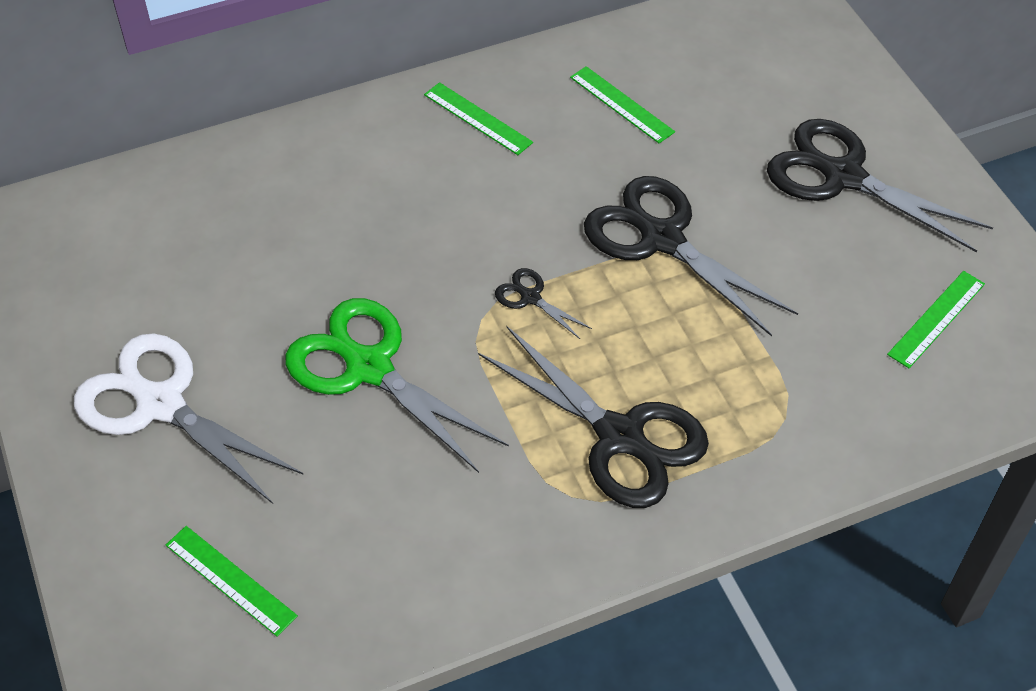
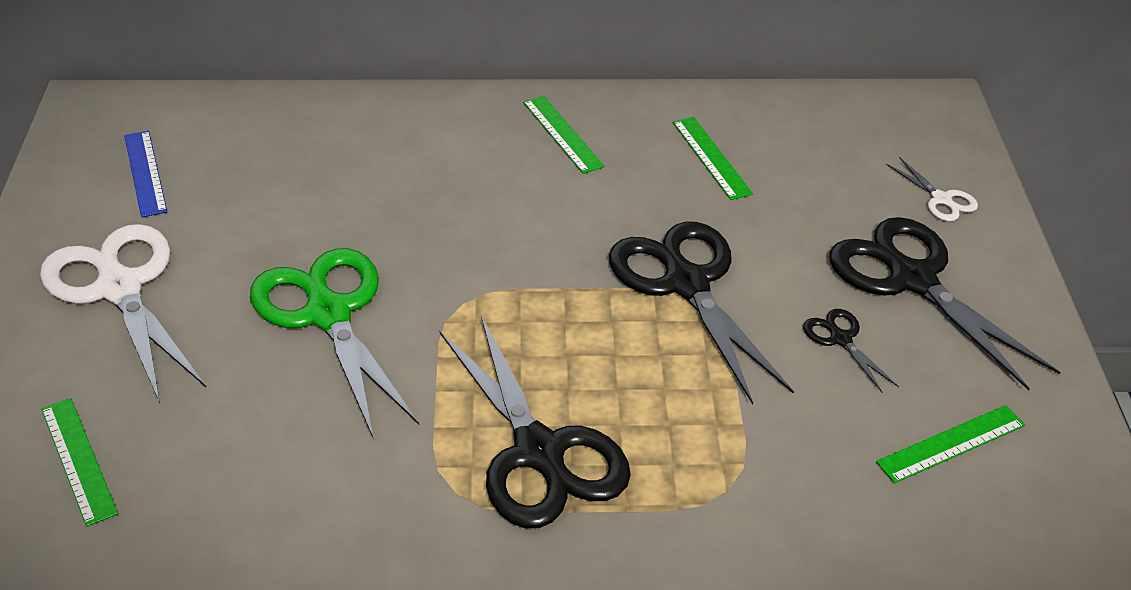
camera: 20 degrees right, 10 degrees down
(107, 278) = (145, 173): none -> blue ruler
(530, 297) = (522, 298): black scissors -> black scissors (840, 339)
(832, 89) = (941, 199): none -> white scissors

